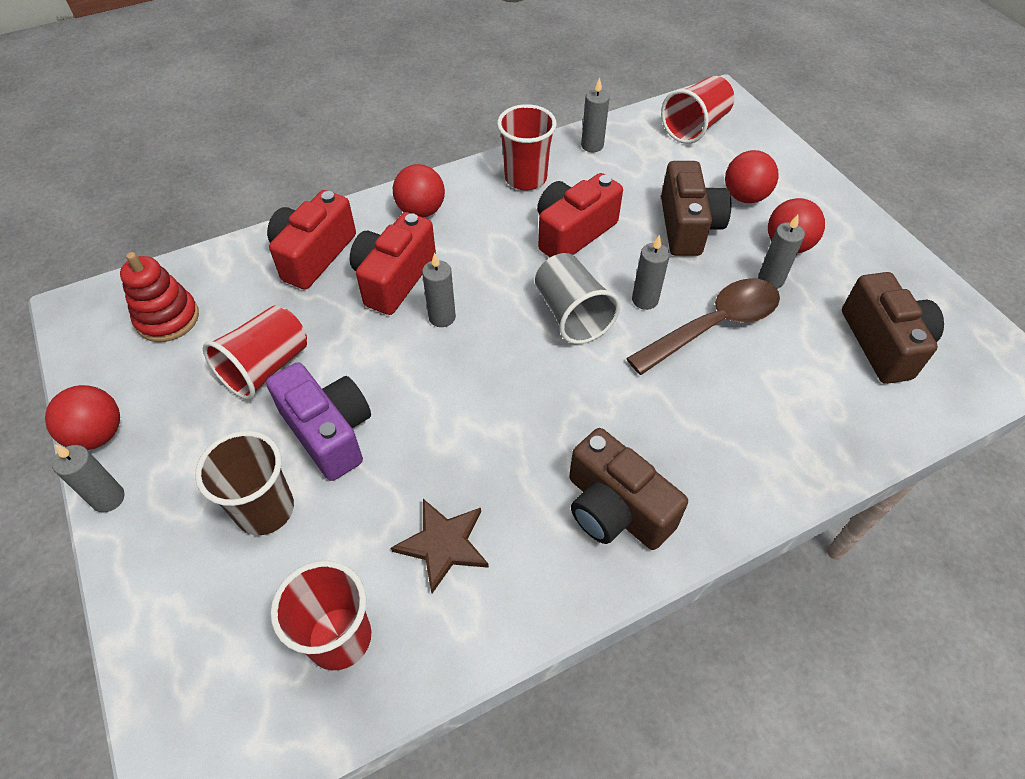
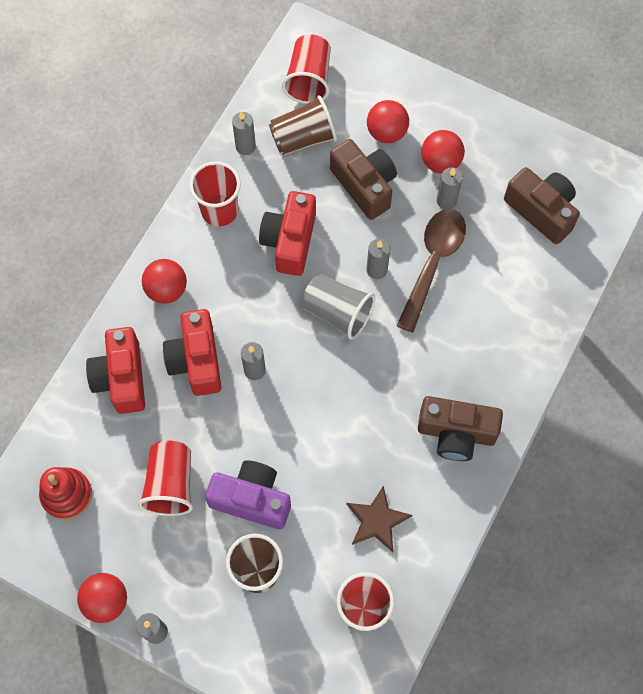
camera: 35 degrees left, 15 degrees up
(654, 164) = (303, 138): none -> brown cup

